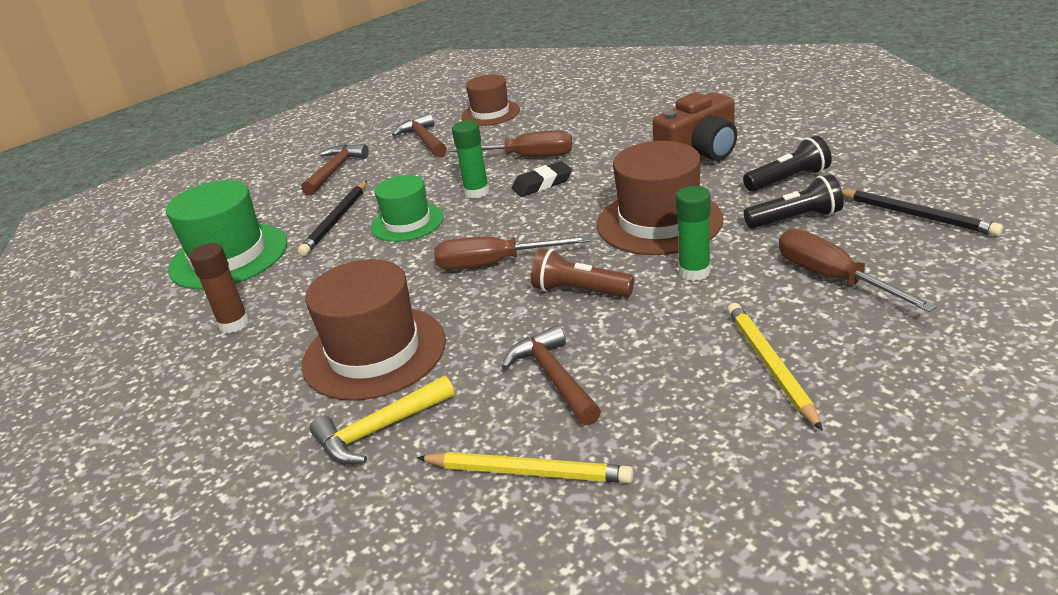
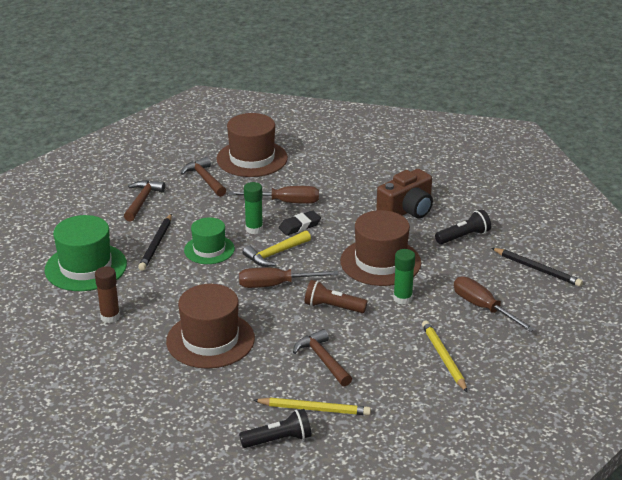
camera: 10 degrees left, 0 degrees up
(379, 430) = (226, 385): yellow hammer -> yellow hammer (275, 254)
(490, 113) = (252, 158): brown hat -> brown hat, size x1.58
(795, 219) = (465, 266): black flashlight -> black flashlight (278, 440)

